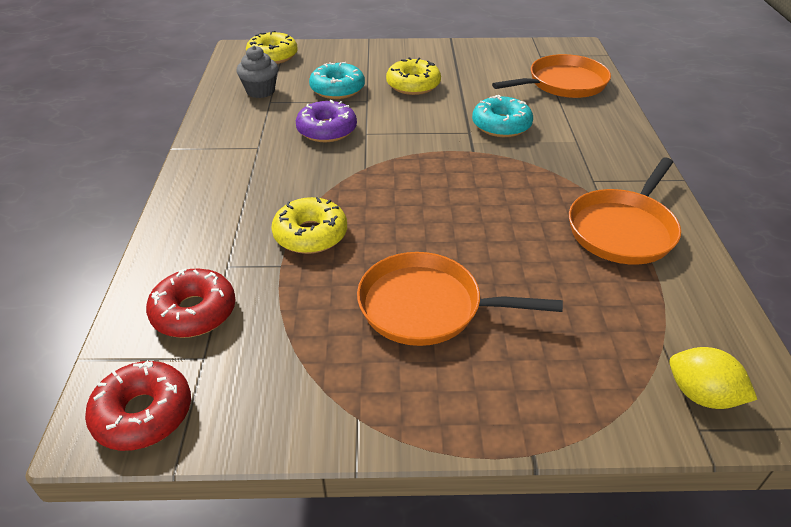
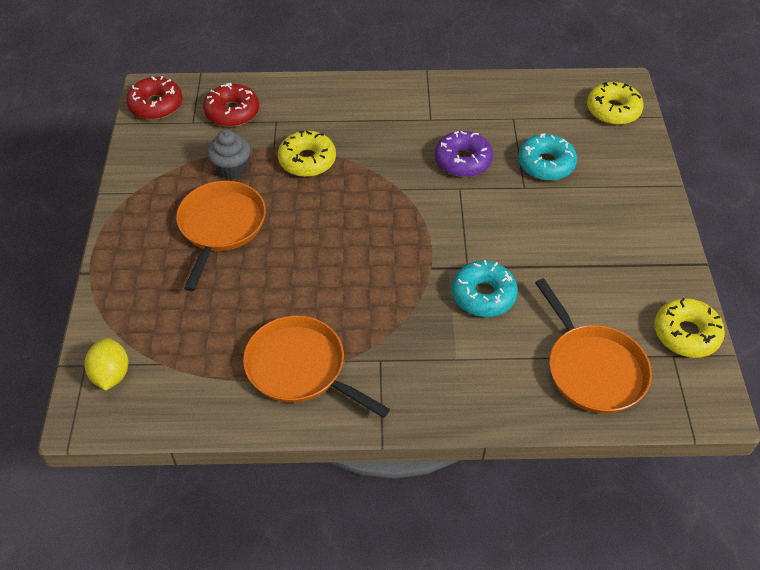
camera: 90 degrees right, 10 degrees up
(260, 91) = (533, 110): grey cupcake -> grey cupcake (232, 168)
(413, 85) = (565, 224): yellow donut -> yellow donut (686, 334)
(701, 395) = (111, 374): yellow lemon -> yellow lemon turned 45 degrees counterclockwise

